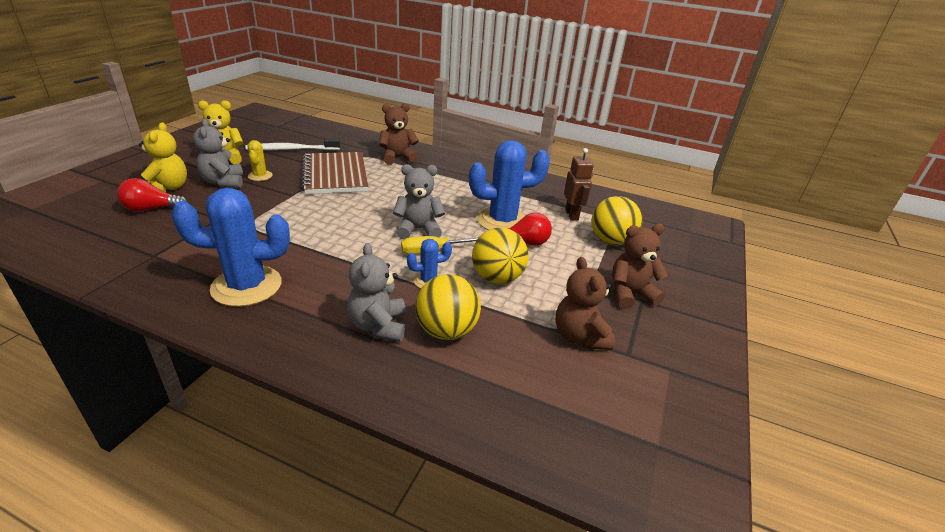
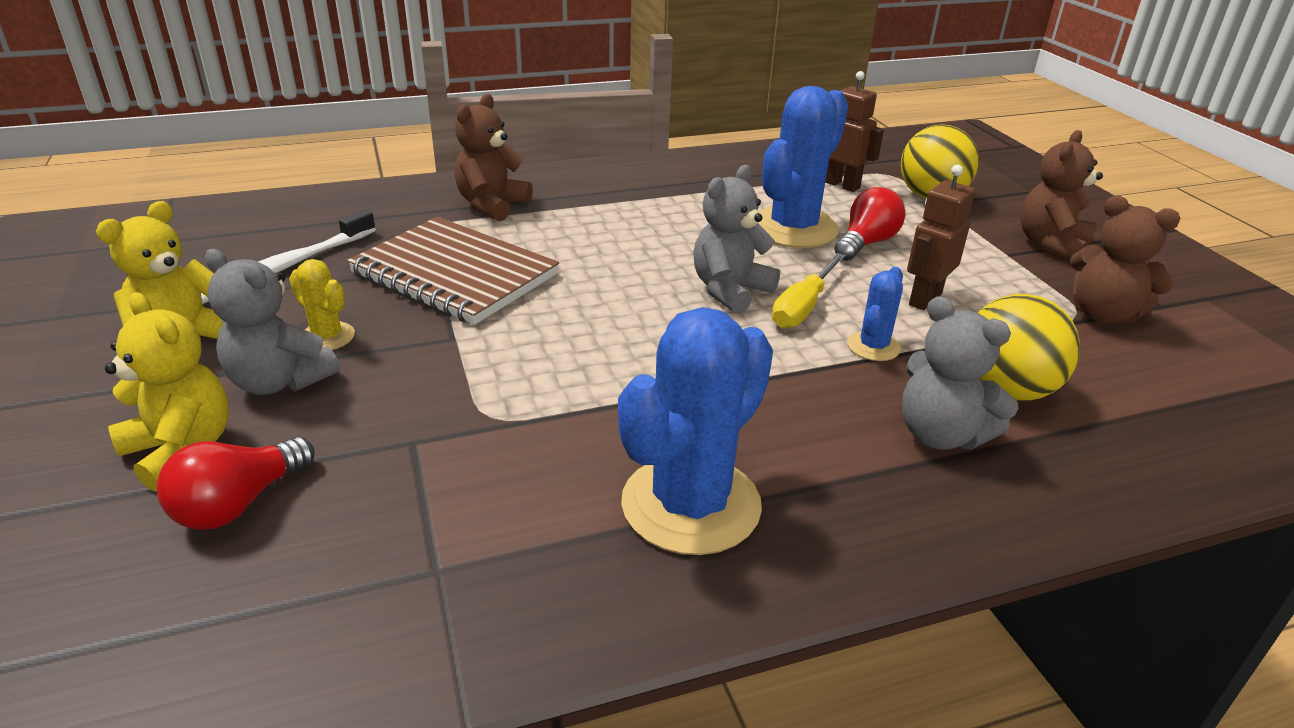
camera: 40 degrees left, 0 degrees up
(497, 278) = (924, 299): yellow ball -> brown robot

